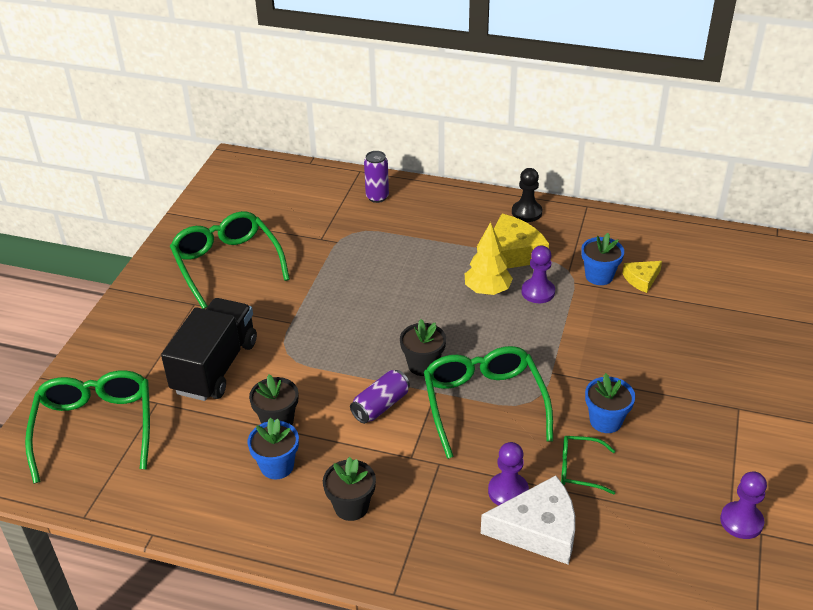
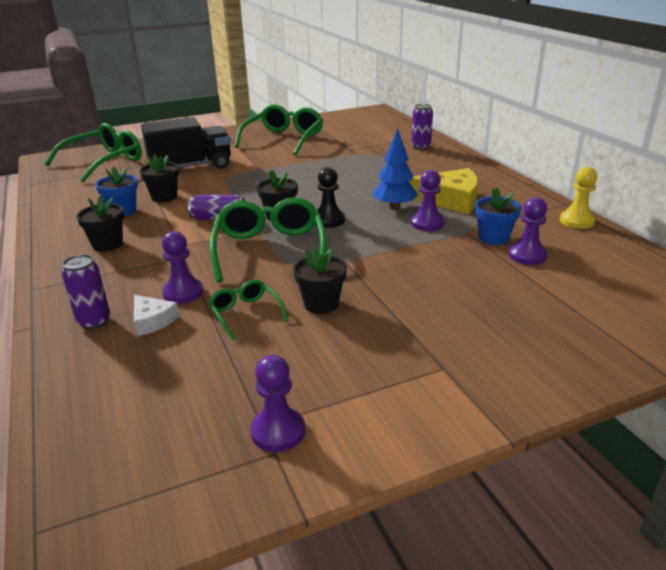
camera: 50 degrees right, 10 degrees down
(484, 403) = (269, 249): green glasses -> green glasses turned 45 degrees counterclockwise
(487, 291) = (394, 207): yellow tree -> blue tree
(504, 567) = (94, 321): none -> purple can
(526, 212) = (507, 189): black pawn -> black pawn (329, 220)
(538, 529) = (152, 321): white cheese -> white cheese, size x0.54
(605, 421) = (321, 304): blue flower pot -> black flower pot
(618, 221) = (577, 221): none -> yellow pawn
(641, 279) = (527, 256): yellow cheese -> purple pawn

